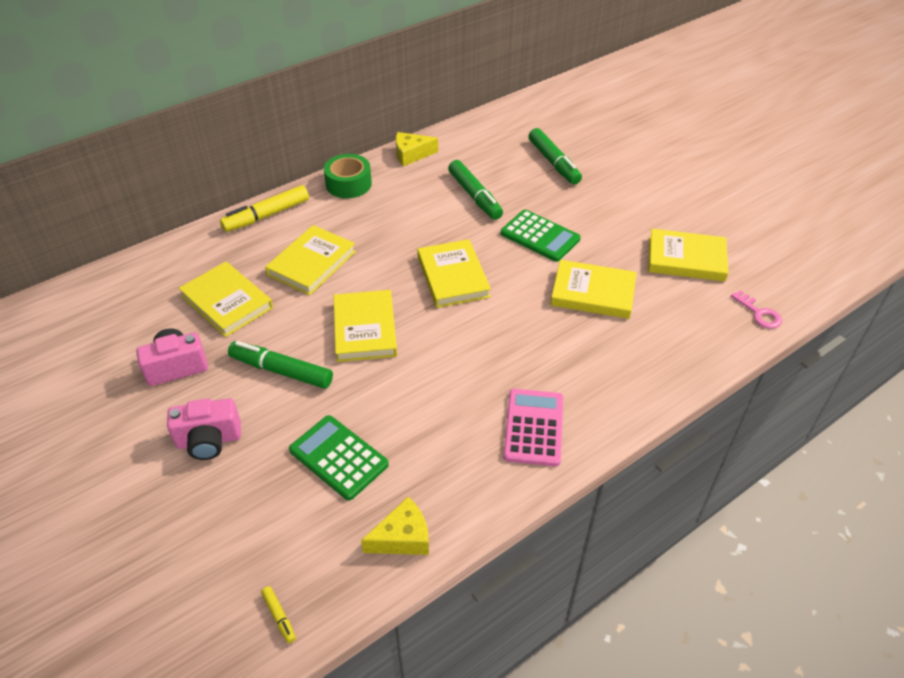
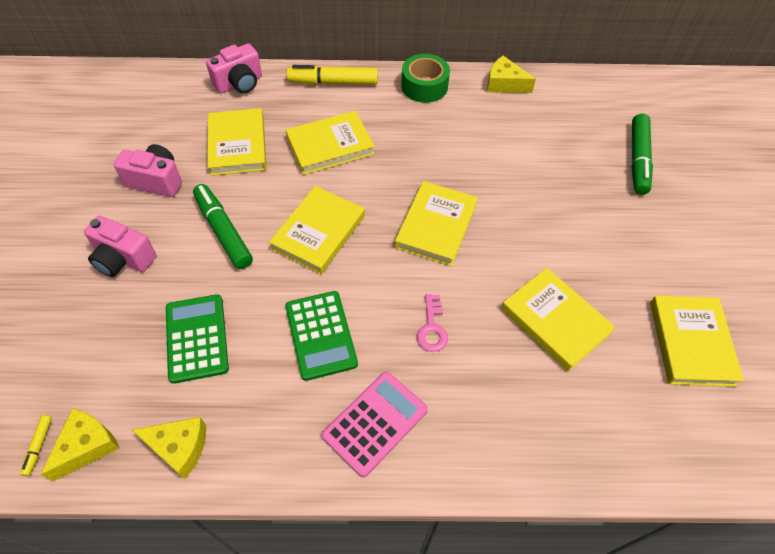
camera: 35 degrees right, 10 degrees up
(178, 254) = (239, 83): none -> pink camera
(323, 587) = (87, 446): none -> yellow cheese
(475, 196) = (527, 155): green marker -> none
(540, 236) = (554, 230): green calculator -> green calculator (320, 335)
(686, 259) = (691, 343): yellow book -> yellow book turned 45 degrees clockwise
(759, 313) = (722, 457): pink key -> pink key (432, 328)

